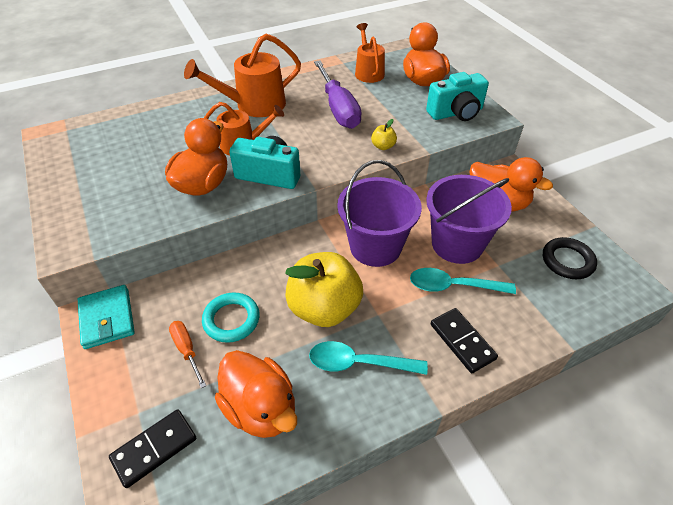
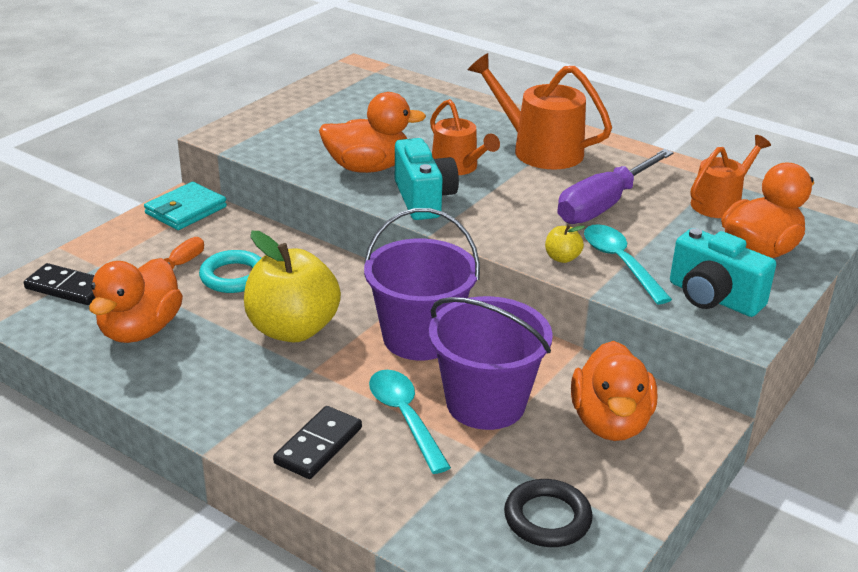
camera: 60 degrees right, 15 degrees down
(358, 363) = (233, 375): turquoise spoon -> turquoise spoon (620, 263)

